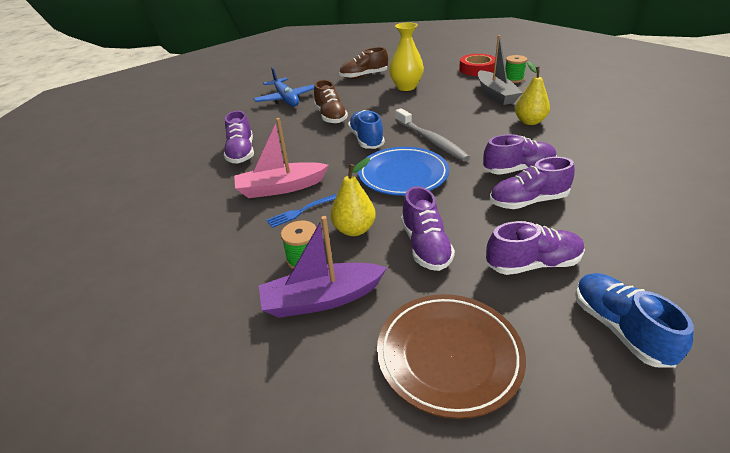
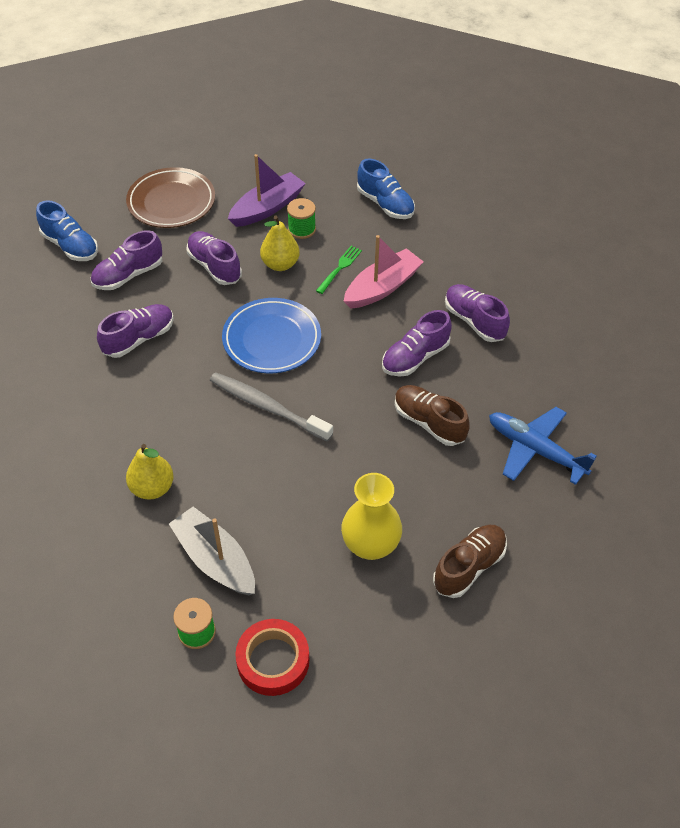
camera: 150 degrees right, 15 degrees up
(301, 211) = (340, 268): blue fork -> green fork
(366, 139) = (347, 386): blue shoe -> blue shoe (385, 204)
(518, 169) = (154, 382): purple shoe -> purple shoe (415, 357)

